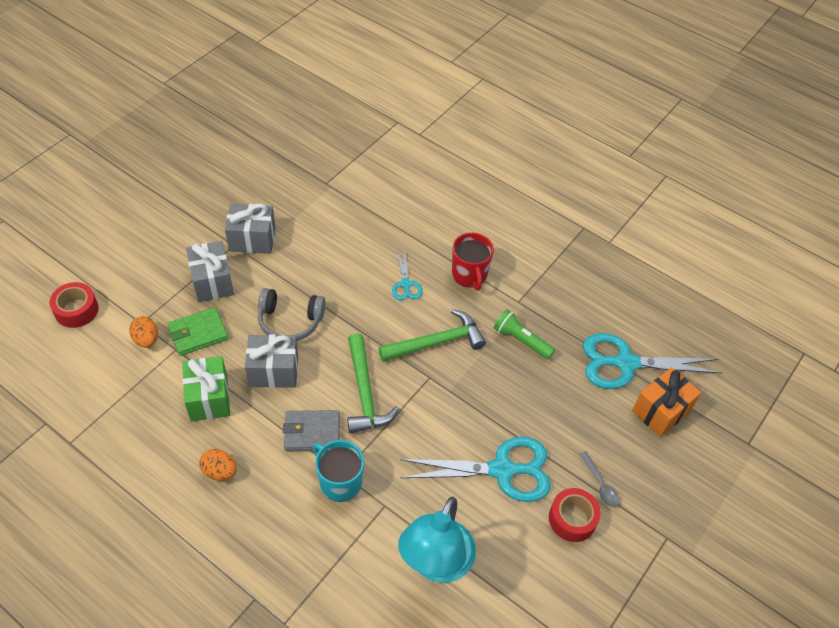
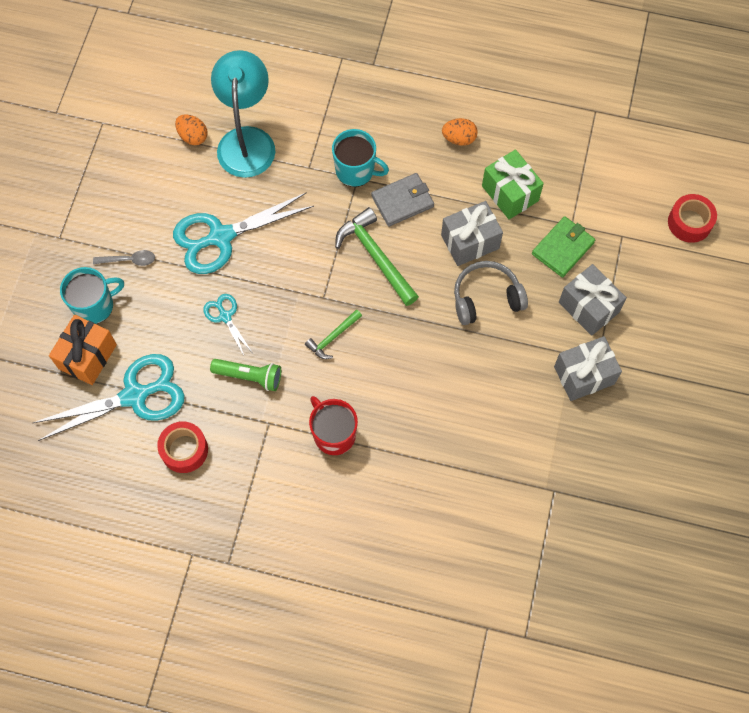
camera: 160 degrees right, 15 degrees up
(146, 339) = (604, 222): orange egg -> orange egg (193, 136)
(406, 284) = (395, 391): turquoise scissors -> turquoise scissors (225, 316)
(437, 342) = (333, 337): green hammer -> green hammer, size x0.56
(572, 519) = (146, 220): red tape -> red tape (184, 450)
(600, 484) = (129, 260): grey spoon -> grey spoon turned 135 degrees clockwise
(644, 454) = (95, 305): none -> turquoise mug

